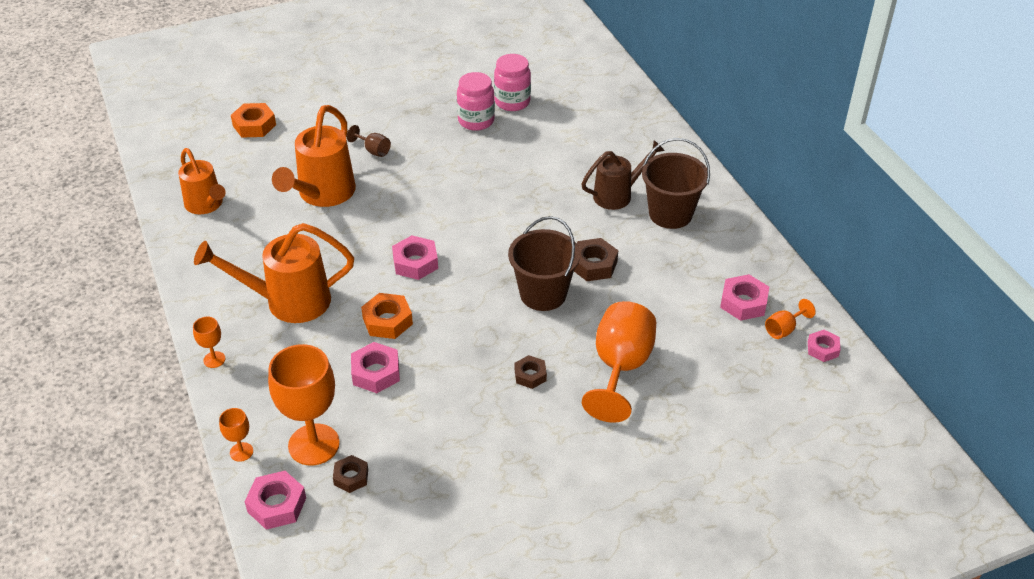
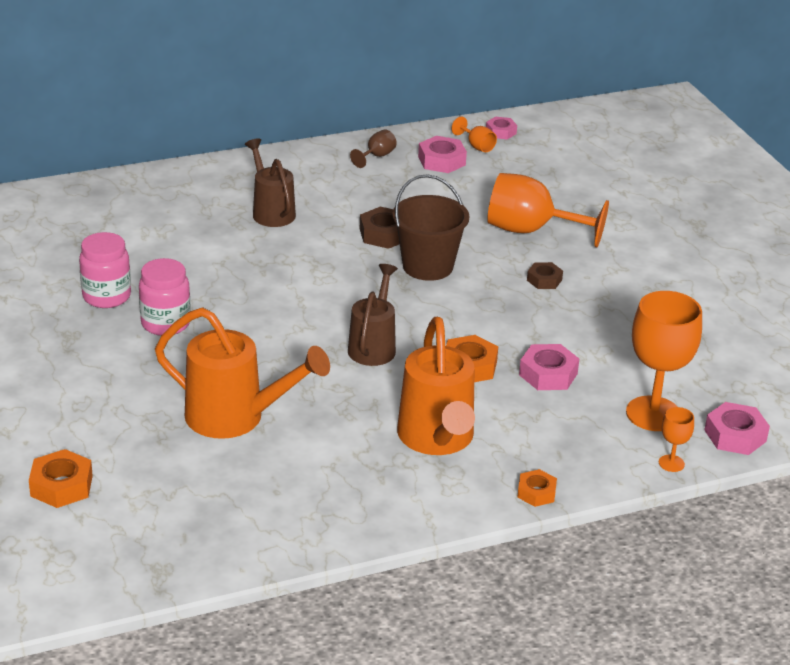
camera: 90 degrees left, 10 degrees down
(206, 205) = (242, 521): orange watering can -> none
(214, 359) = (536, 492): orange goblet -> orange nut
(351, 477) = (691, 389): brown nut -> none
(373, 150) = (150, 377): brown goblet -> brown goblet (377, 156)
(415, 263) = (373, 346): pink nut -> brown watering can
(512, 102) = (73, 269): pink jar -> pink jar (165, 324)
(670, 214) = (307, 185): brown bucket -> none

